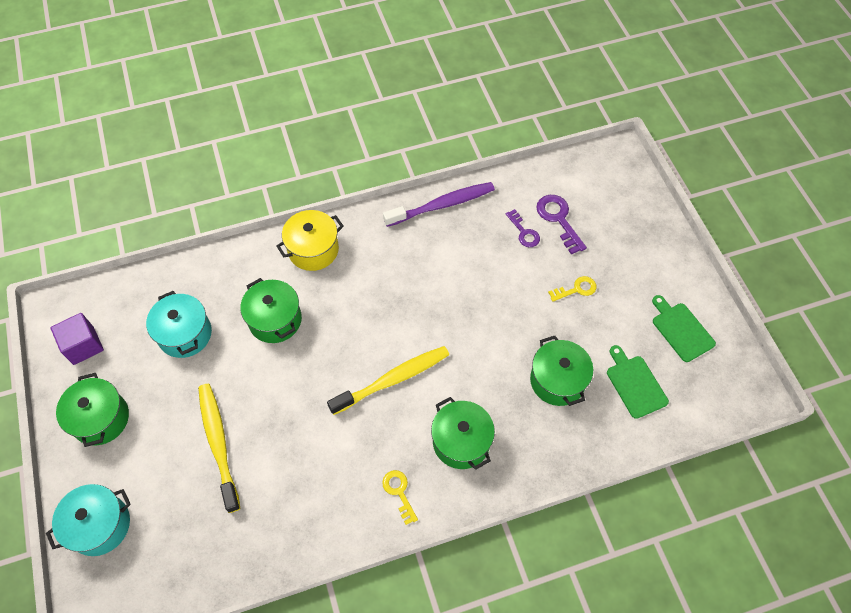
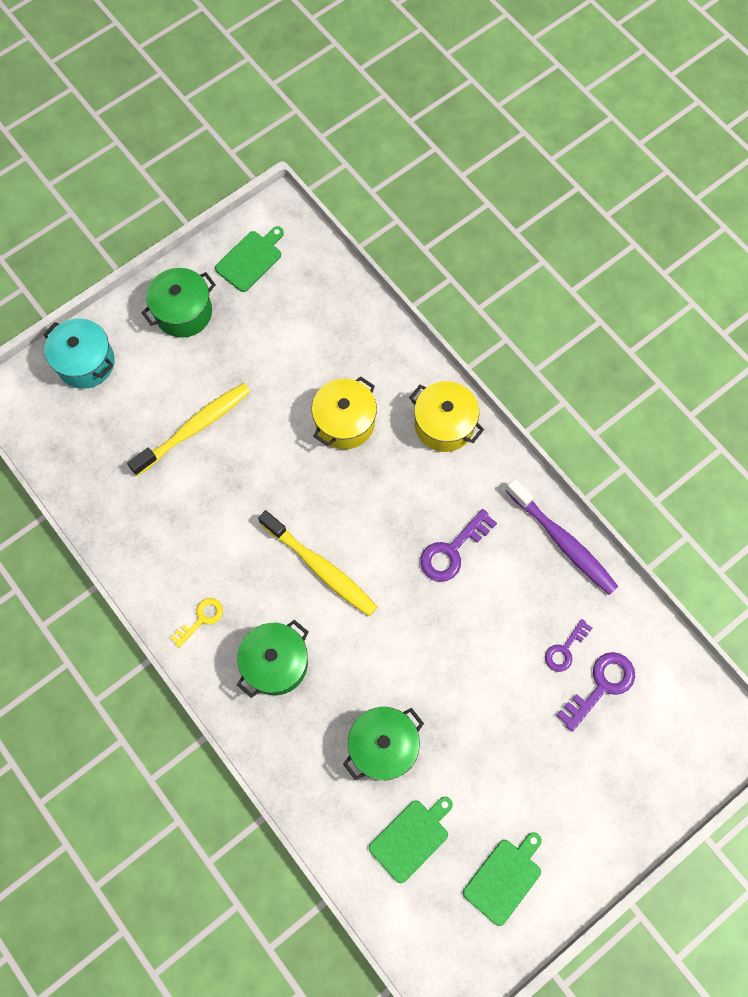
camera: 70 degrees right, 10 degrees up
(83, 345) = (251, 259): purple cube -> green cutting board
(185, 334) = (297, 344): turquoise pot -> none
(275, 320) = (345, 422): green pot -> yellow pot
(418, 279) = (452, 550): none -> purple key
(576, 289) = (510, 735): yellow key -> none

